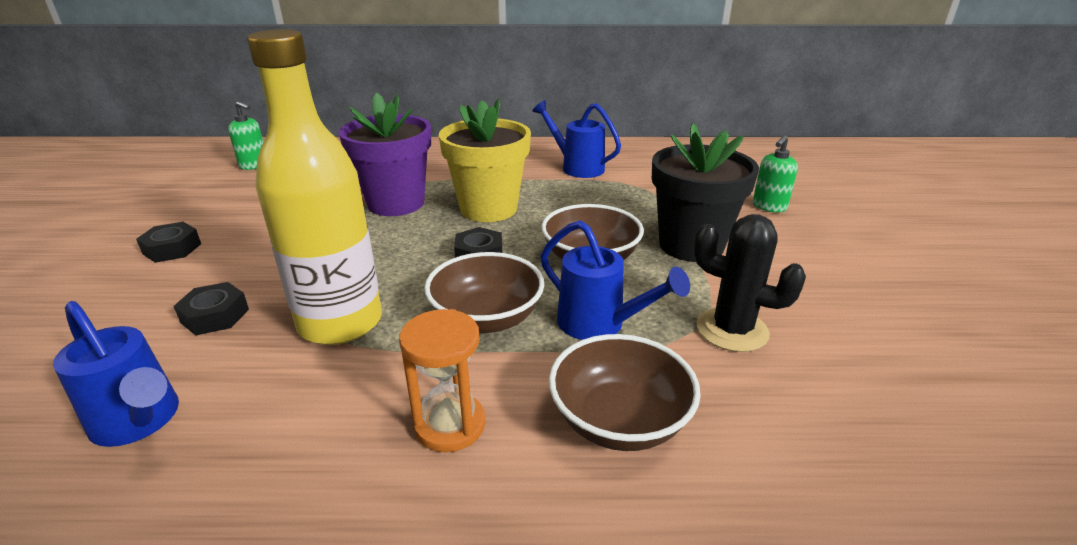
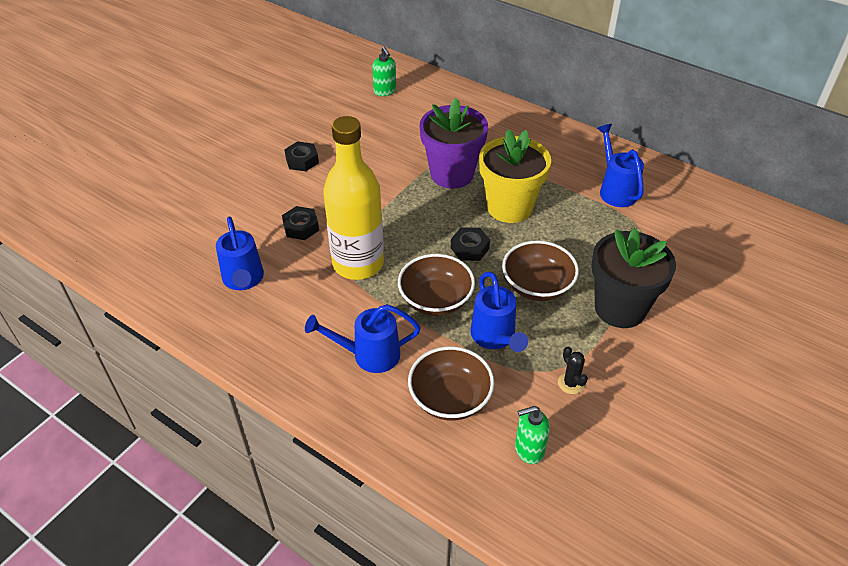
camera: 35 degrees right, 15 degrees up
(450, 425) = (369, 355): orange hourglass -> blue watering can
(732, 330) = (570, 383): black cactus -> black cactus, size x0.54
(769, 207) = (728, 302): green soap dispenser -> green soap dispenser (529, 449)

